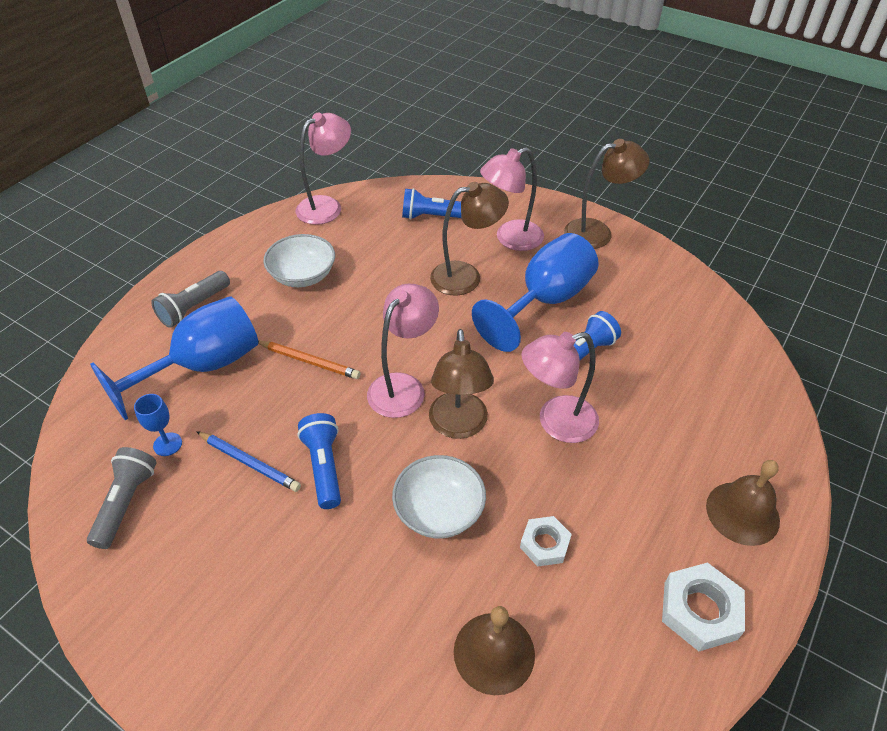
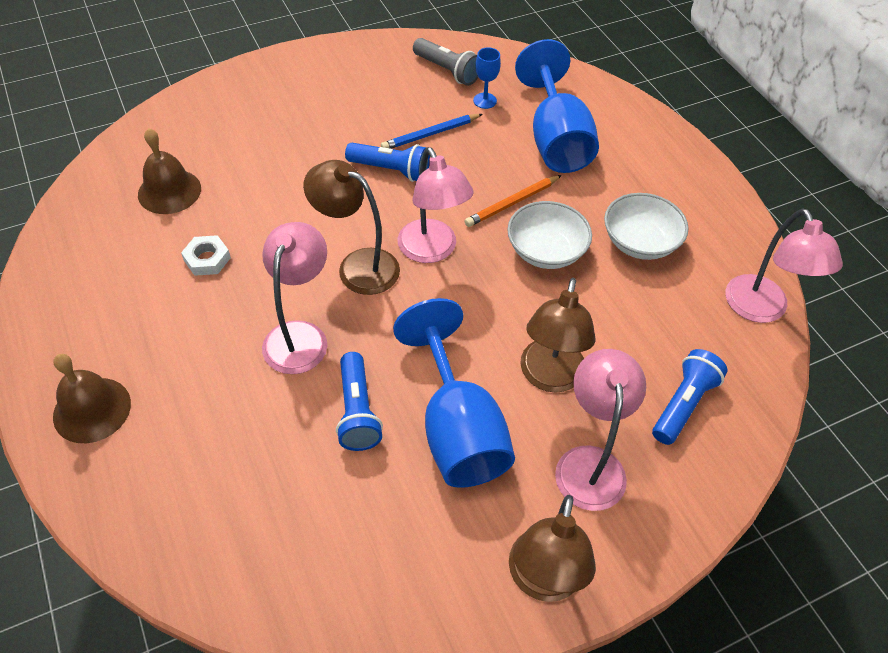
camera: 120 degrees right, 5 degrees up
(194, 307) = (639, 155): grey flashlight -> none
(439, 511) = (293, 215): white bowl -> white bowl (546, 251)
(700, 610) = (68, 317): white nut -> none

